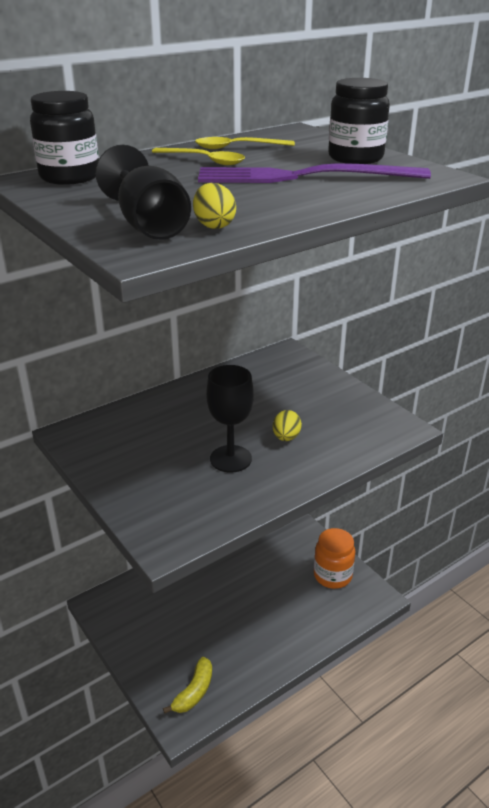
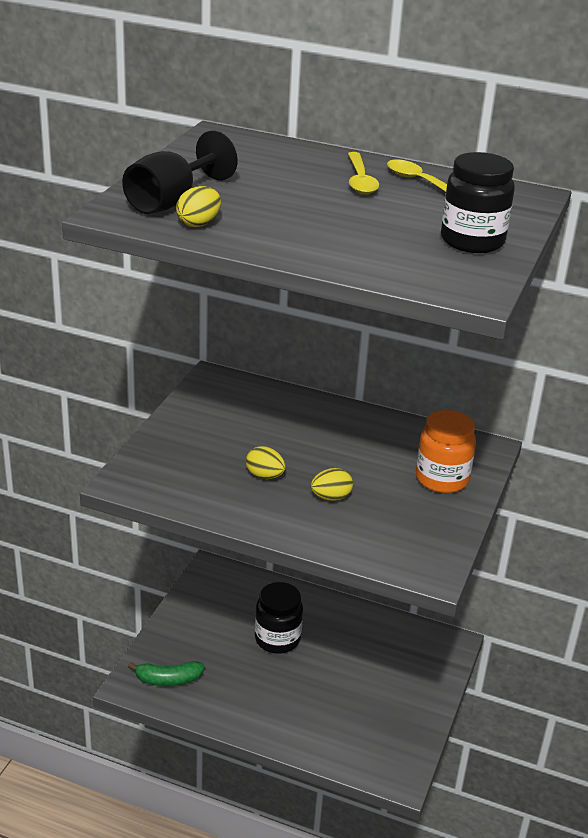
camera: 55 degrees right, 0 degrees up
(70, 177) = (243, 146): black jar -> black jar (277, 639)
(194, 692) = (168, 679): yellow banana -> green banana
(230, 459) = (264, 476): black goblet -> yellow egg
(303, 177) = (374, 230): purple fork -> none
(332, 575) = (396, 725): orange jar -> orange jar (442, 479)

